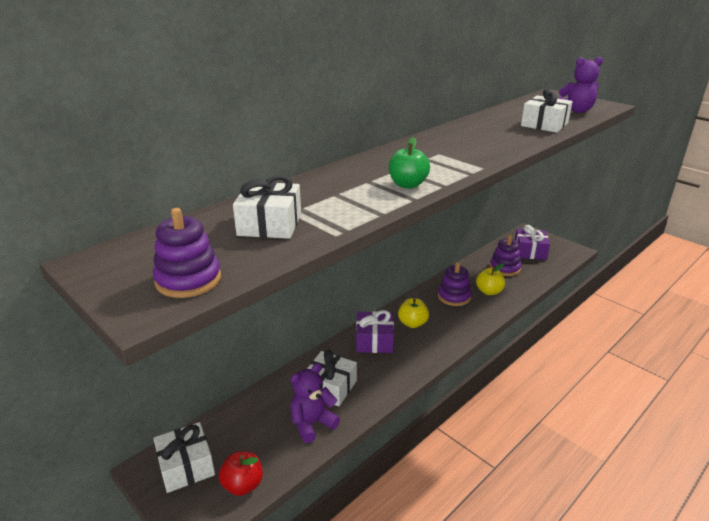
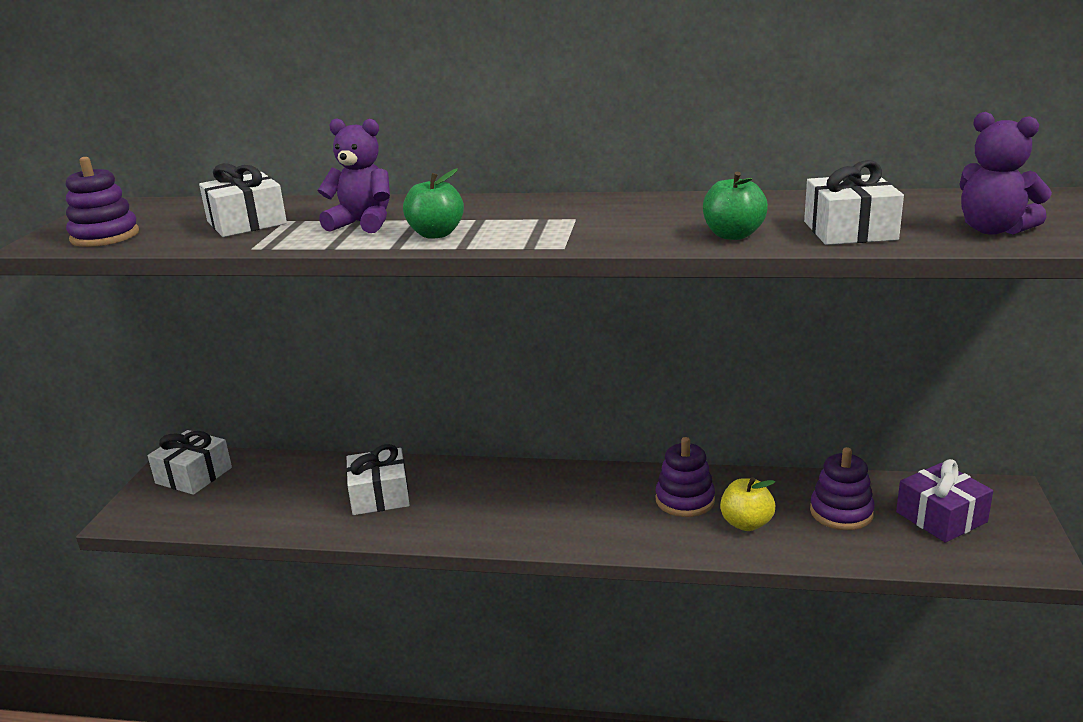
camera: 55 degrees right, 5 degrees down
(243, 485) = (192, 515): red apple -> none
(312, 423) = (310, 512): purple teddy bear -> purple teddy bear (363, 224)
(374, 341) = (500, 485): purple gift -> none
(412, 323) = (573, 495): yellow apple -> none
(519, 139) = (733, 235): none -> green apple

